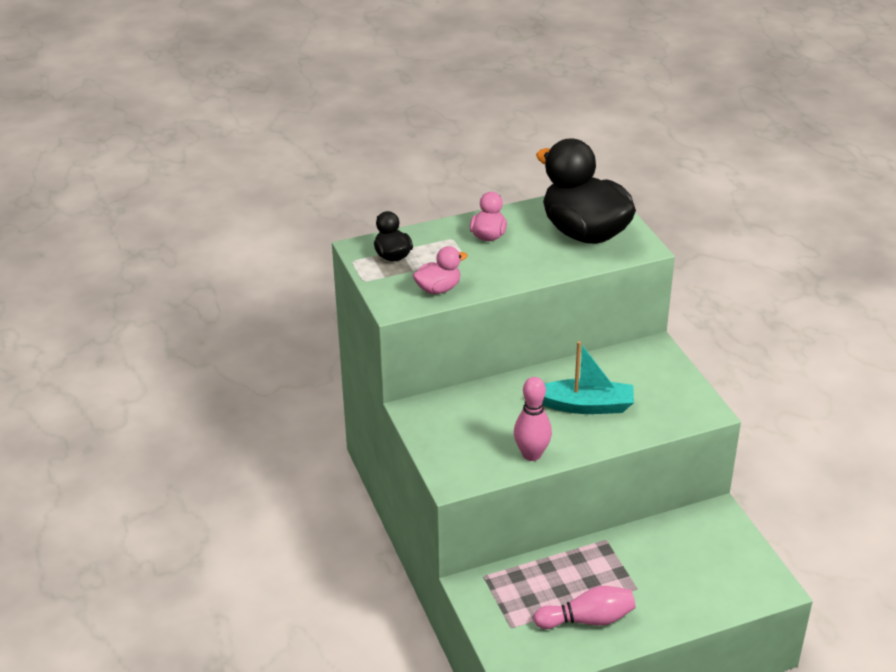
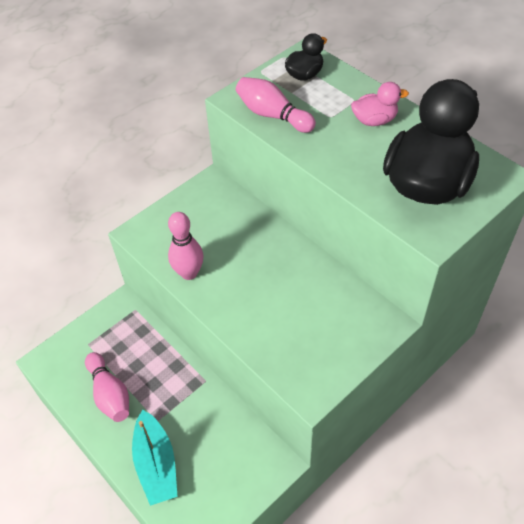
camera: 70 degrees right, 15 degrees up
(438, 289) = (273, 115): pink duck -> pink bowling pin
(586, 406) = (271, 292): turquoise boat -> turquoise boat (156, 464)

